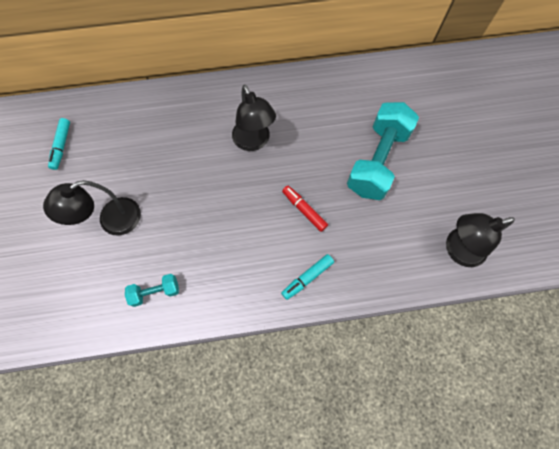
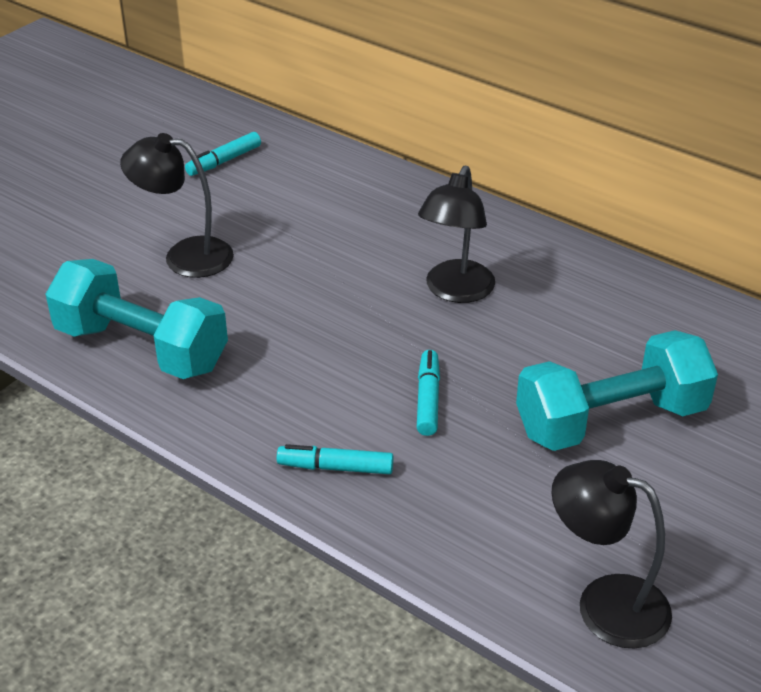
camera: 45 degrees right, 30 degrees down
(155, 292) = (141, 348): turquoise dumbbell -> turquoise dumbbell, size x2.16
(304, 210) = (428, 399): red marker -> turquoise marker

